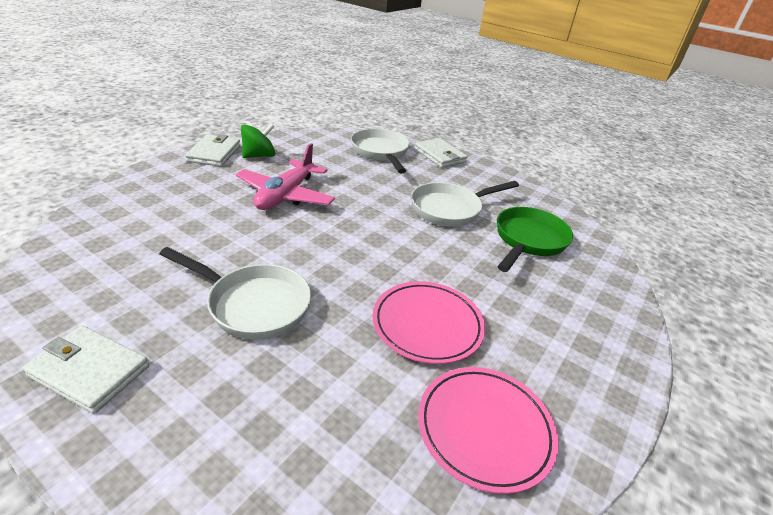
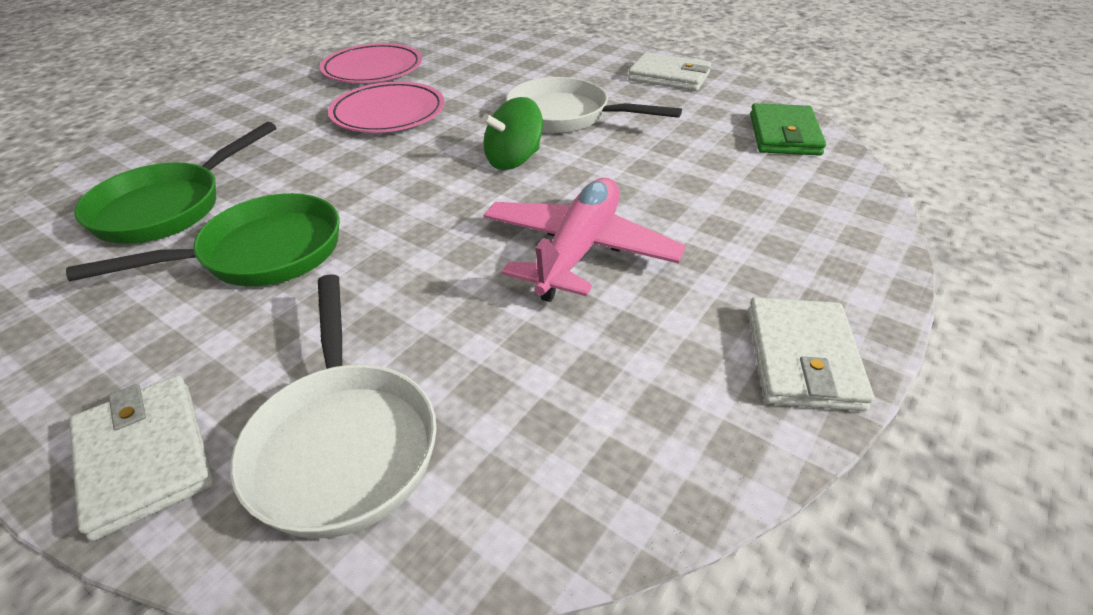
camera: 175 degrees left, 5 degrees up
(72, 262) = (784, 135): none -> green wallet
(259, 156) = (690, 366): green spinning top -> green spinning top (514, 160)
(450, 209) = (261, 254): white pan -> green pan

